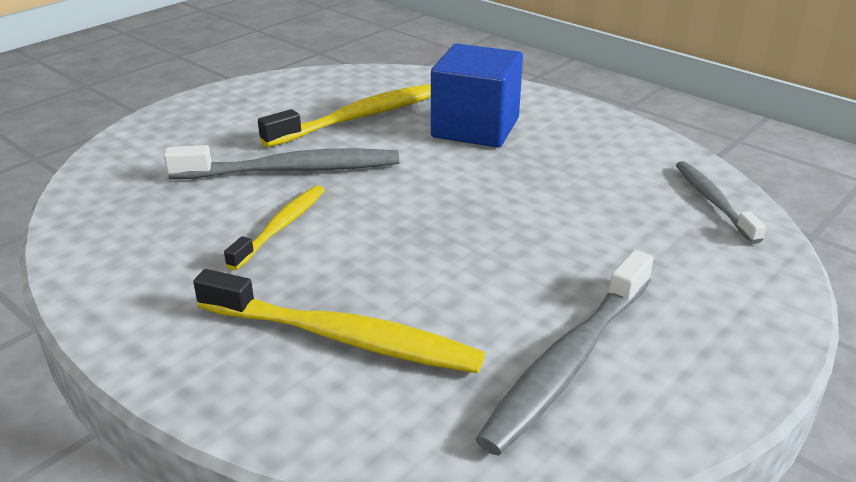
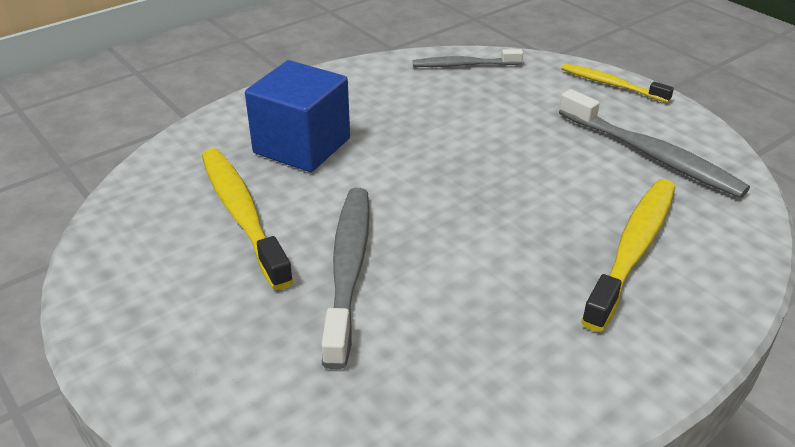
camera: 80 degrees left, 5 degrees up
(281, 227) = (463, 280): yellow toothbrush -> yellow toothbrush (611, 84)

